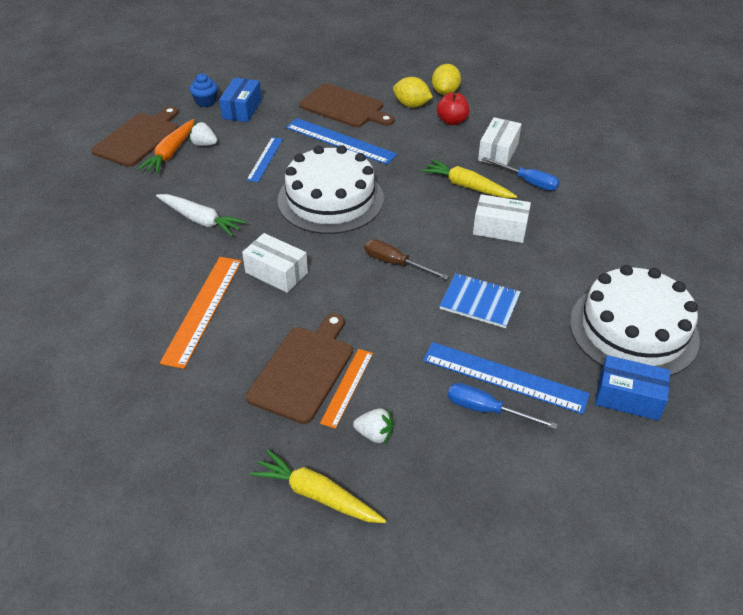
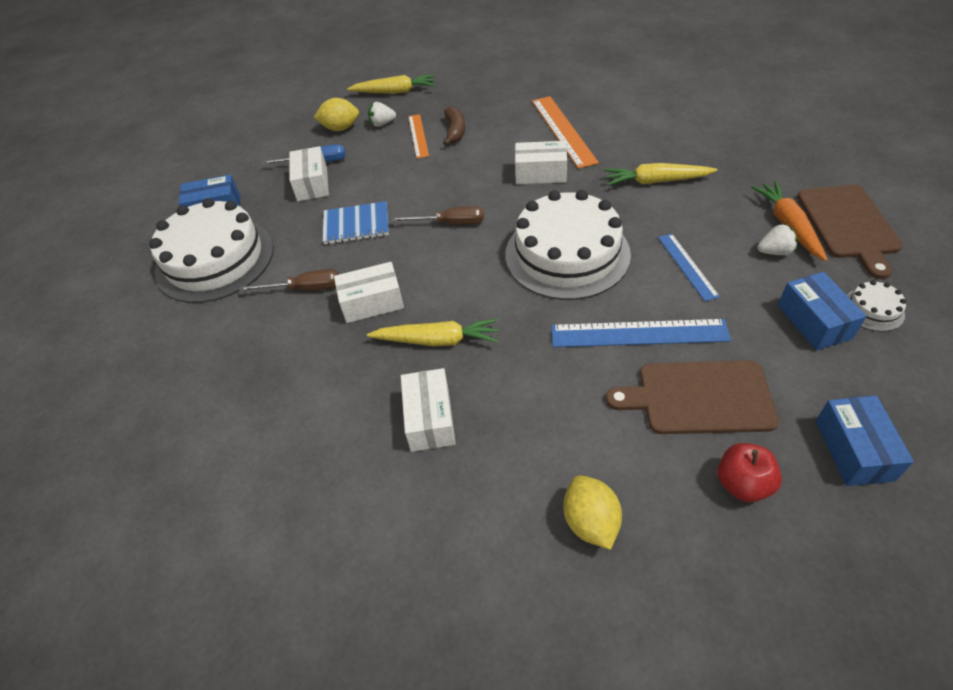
camera: 155 degrees right, 5 degrees up
(200, 220) = (656, 181): white carrot -> yellow carrot
(206, 102) = (873, 309): blue cupcake -> white cake
(303, 70) = (853, 450): none -> blue box
(303, 370) = (455, 131): brown cutting board -> brown banana
(411, 105) = (614, 456): yellow lemon -> yellow lemon (340, 128)
(452, 121) = (530, 450): red apple -> red apple (742, 484)
(504, 377) = (312, 184): blue ruler -> white box
(528, 182) = (368, 384): blue screwdriver -> none
(551, 263) = (305, 289): none -> brown screwdriver

